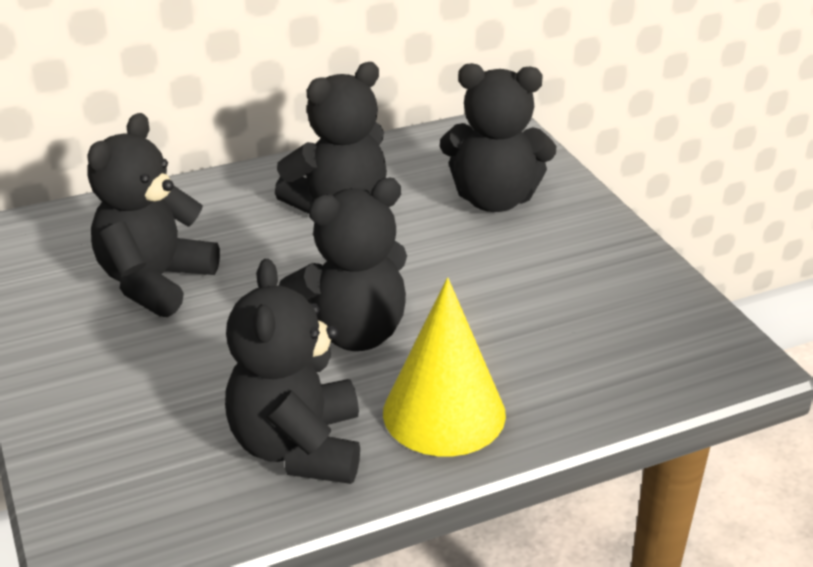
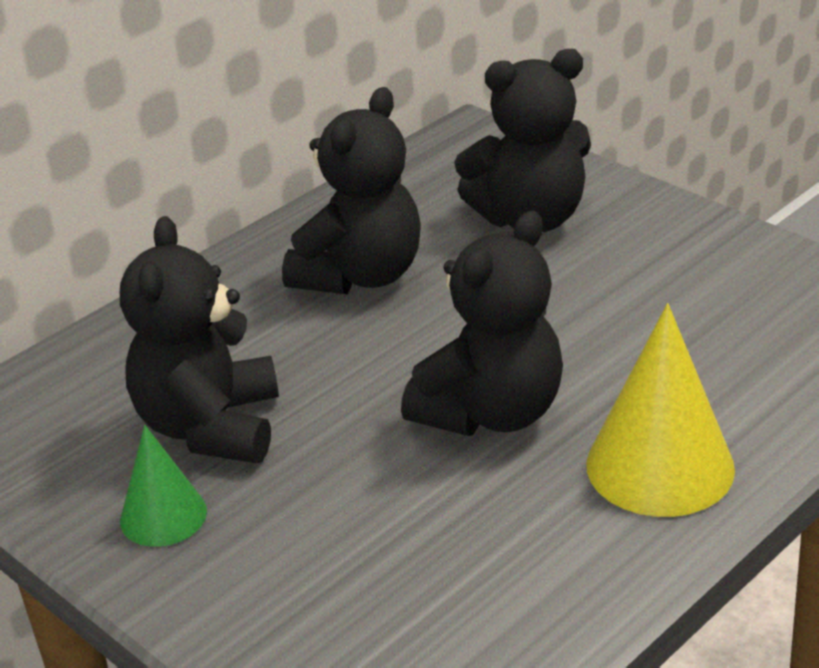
camera: 20 degrees left, 0 degrees up
(77, 333) = (163, 516): none -> green cone
(298, 447) = (532, 556): black teddy bear -> none

